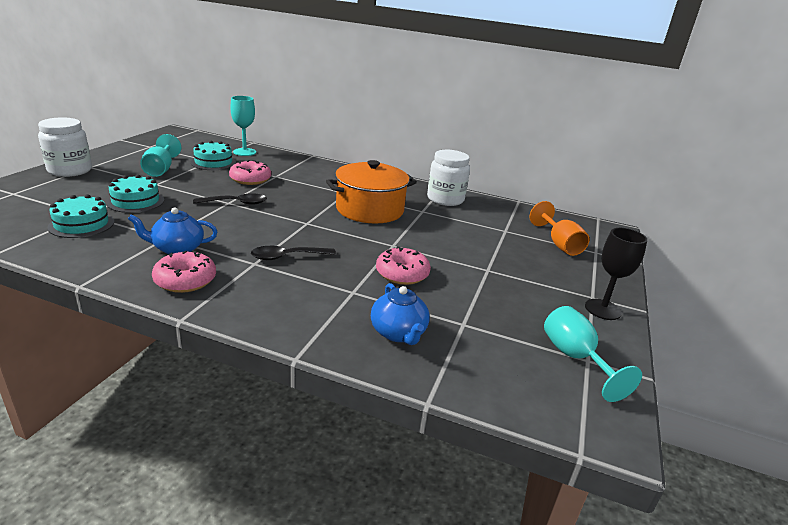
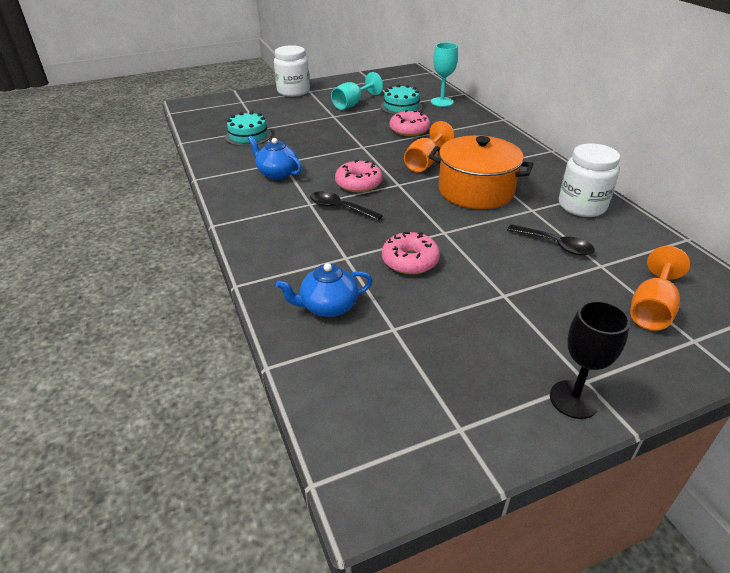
camera: 50 degrees right, 10 degrees up
(135, 201) = (301, 127): turquoise cake -> none
(185, 280) = (251, 199): pink donut -> pink donut (358, 184)
(236, 203) = (367, 149): black spoon -> black spoon (555, 245)
(302, 201) = (425, 162): none -> orange goblet
(398, 333) = (328, 306): blue teapot -> blue teapot turned 45 degrees clockwise
(575, 358) = (449, 419): turquoise goblet -> none

